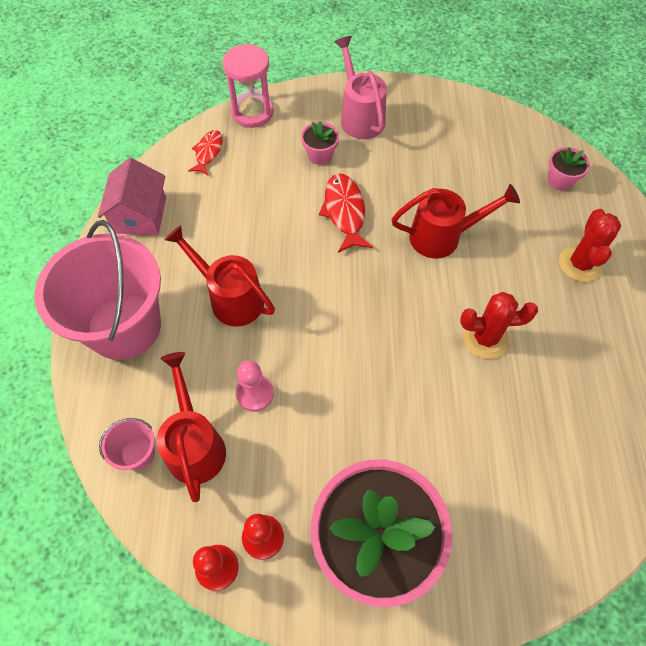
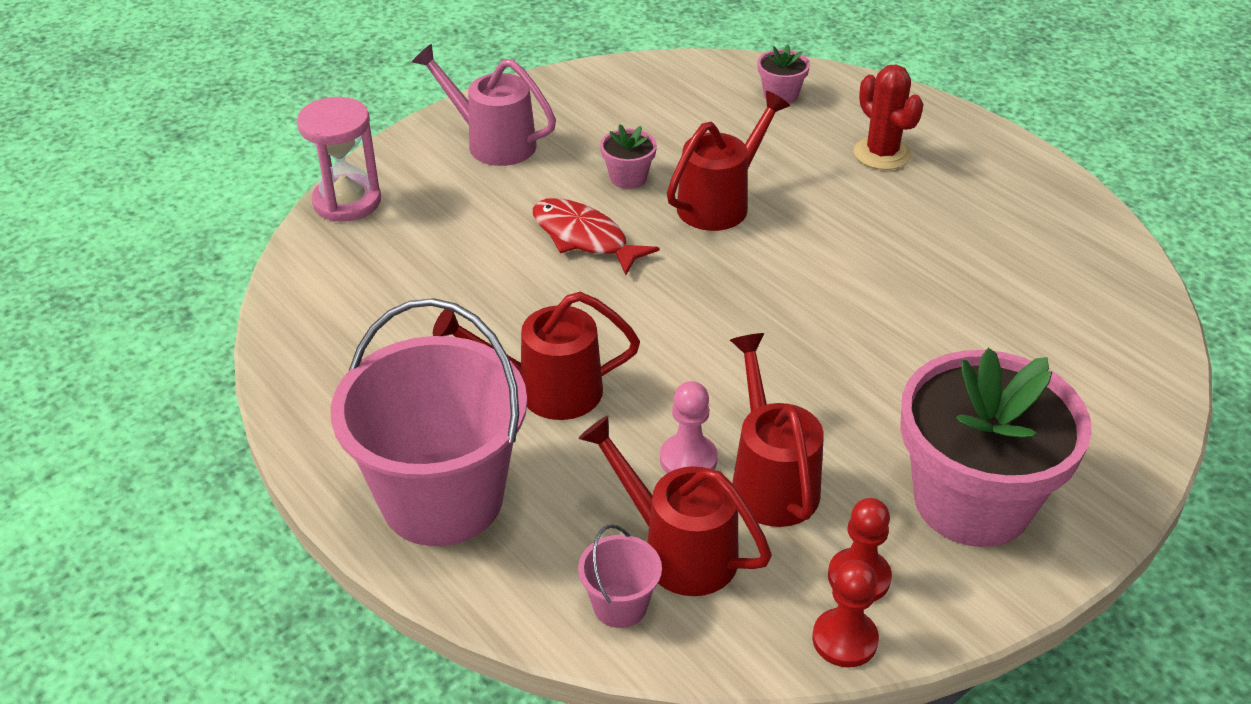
camera: 40 degrees left, 20 degrees down
(140, 215) = (319, 378): pink house -> none
(208, 152) = (336, 269): red fish -> none
(282, 439) = (770, 480): none -> red watering can
(320, 155) = (488, 201): pink flower pot -> pink flower pot (628, 178)
(485, 338) = (868, 264): red cactus -> none

